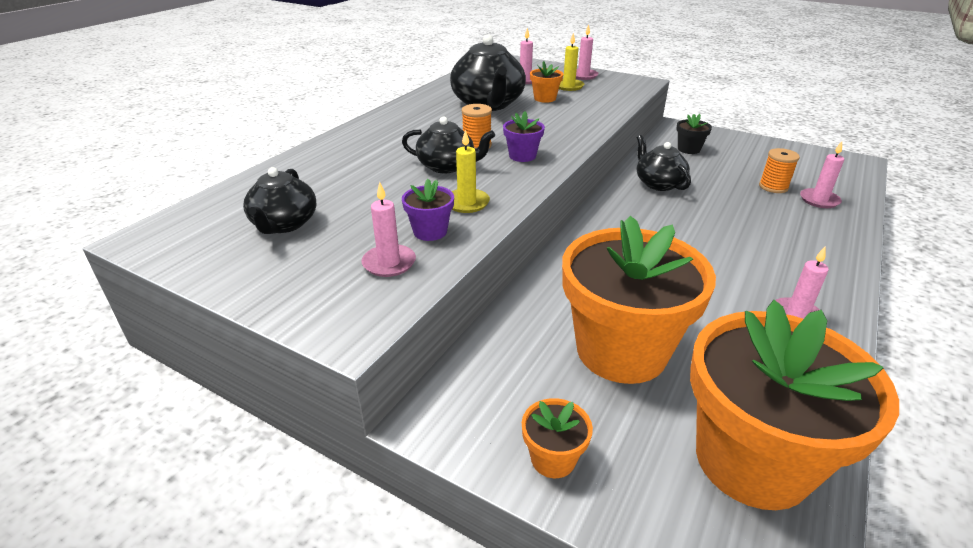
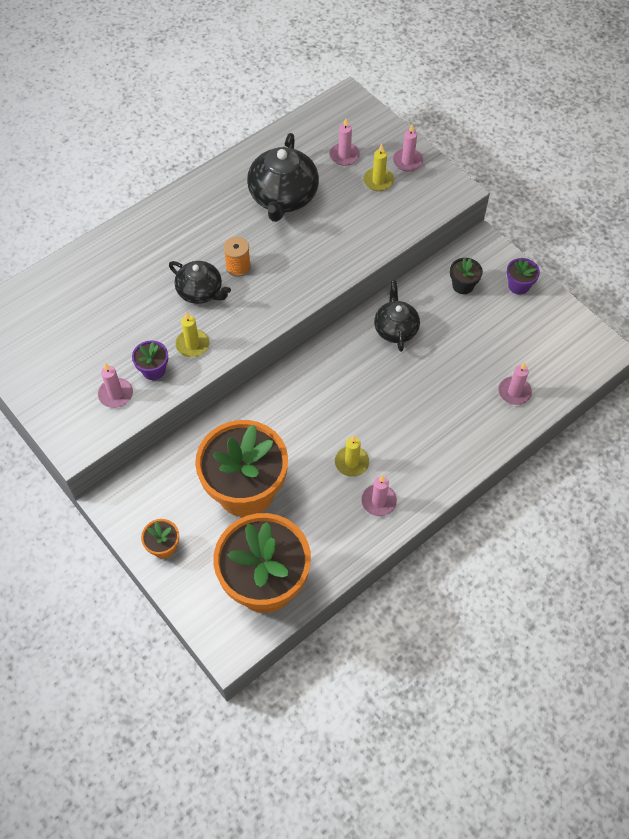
camera: 20 degrees right, 25 degrees up
(284, 224) = (64, 332): black teapot -> none
(522, 156) = (265, 294): purple flower pot -> purple flower pot (518, 285)
(545, 98) = (340, 200): orange flower pot -> none
(724, 289) = (351, 462): none -> yellow candle
(773, 187) = (491, 363): orange spool -> none

